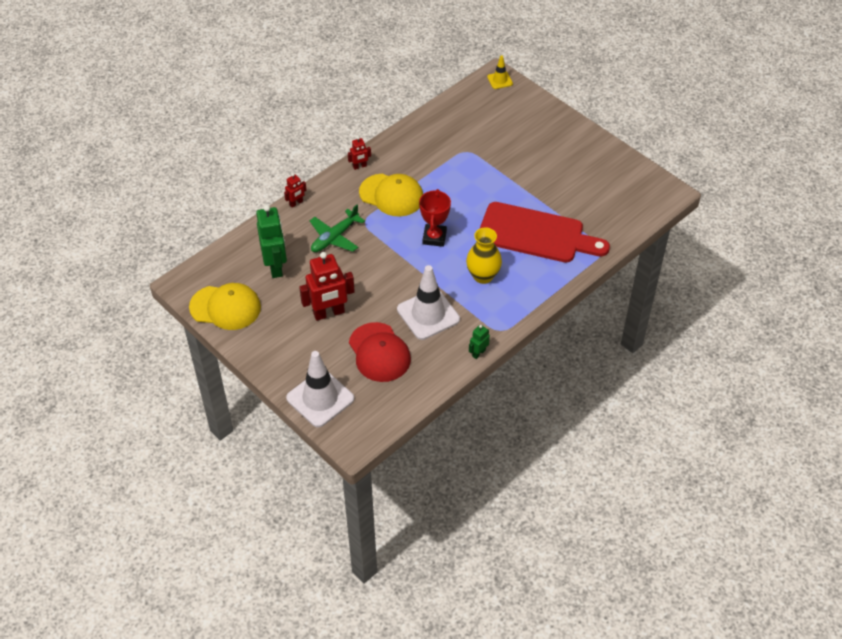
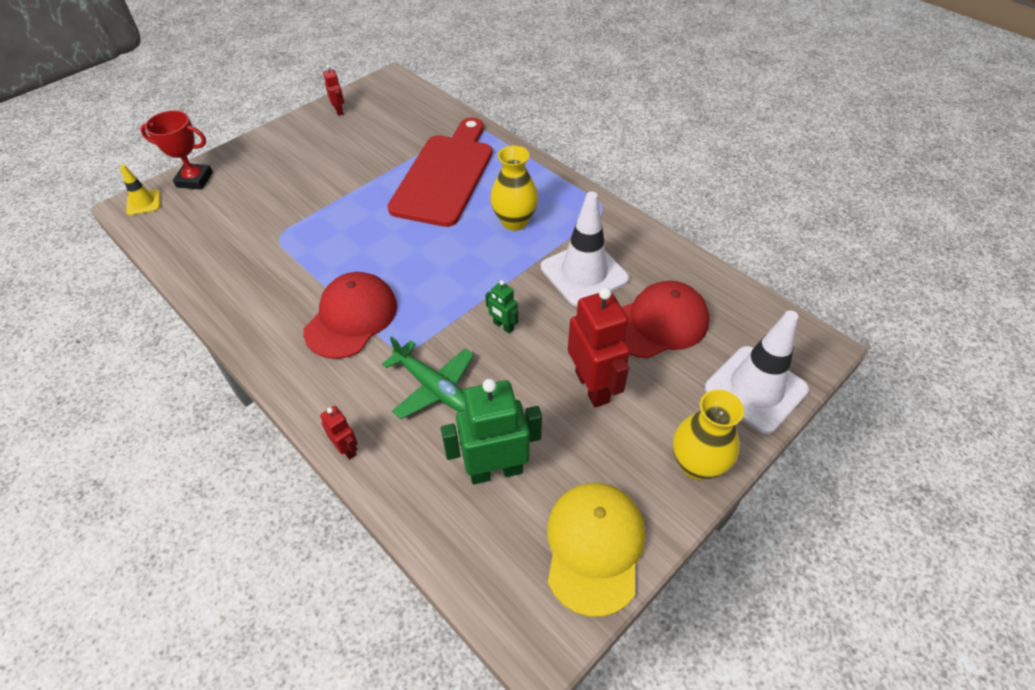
camera: 90 degrees left, 0 degrees up
(268, 359) = (697, 465): none -> yellow vase
(359, 166) = (278, 360): red robot -> red robot (339, 111)
(391, 195) = (351, 318): yellow cap -> red cap
(434, 237) = (443, 268): red trophy -> red trophy (194, 180)
(478, 353) = (641, 226): green robot -> green robot (503, 326)

